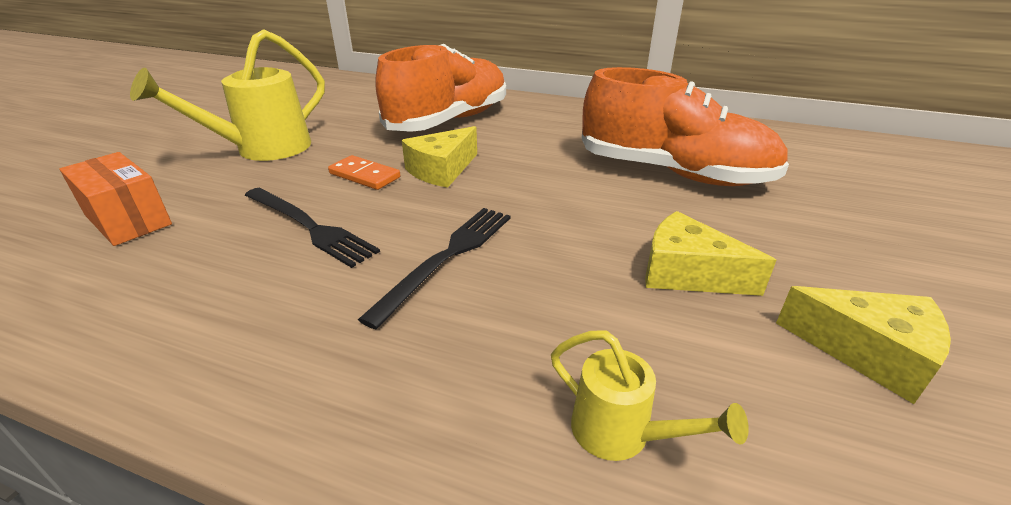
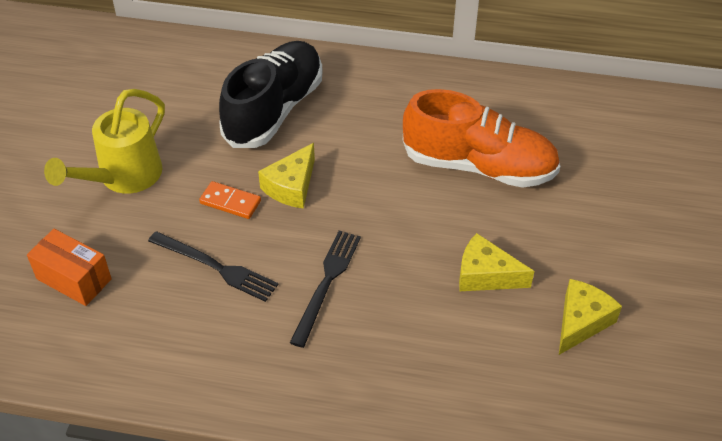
camera: 10 degrees left, 15 degrees up
(449, 121) = (274, 110): orange shoe -> black shoe
(621, 434) = (449, 389): yellow watering can -> none
(868, 353) = (581, 322): yellow cheese -> yellow cheese turned 75 degrees counterclockwise

